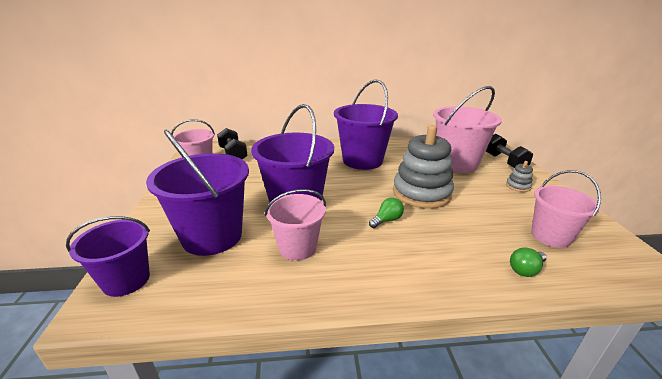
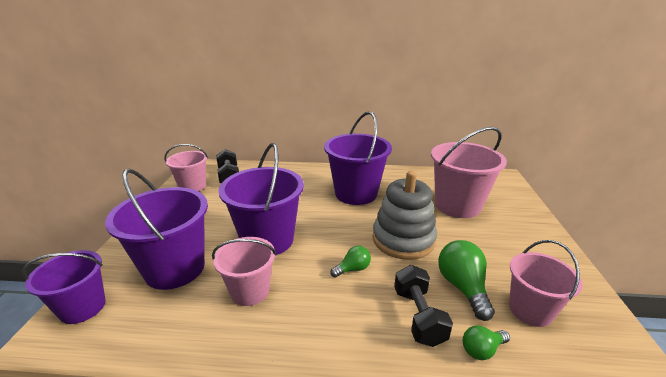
camera: 10 degrees right, 0 degrees up
(488, 225) = (462, 287): none -> green light bulb
(504, 162) = (514, 207): black dumbbell -> black dumbbell (418, 316)
(518, 186) = (518, 241): grey stacking toy -> none

